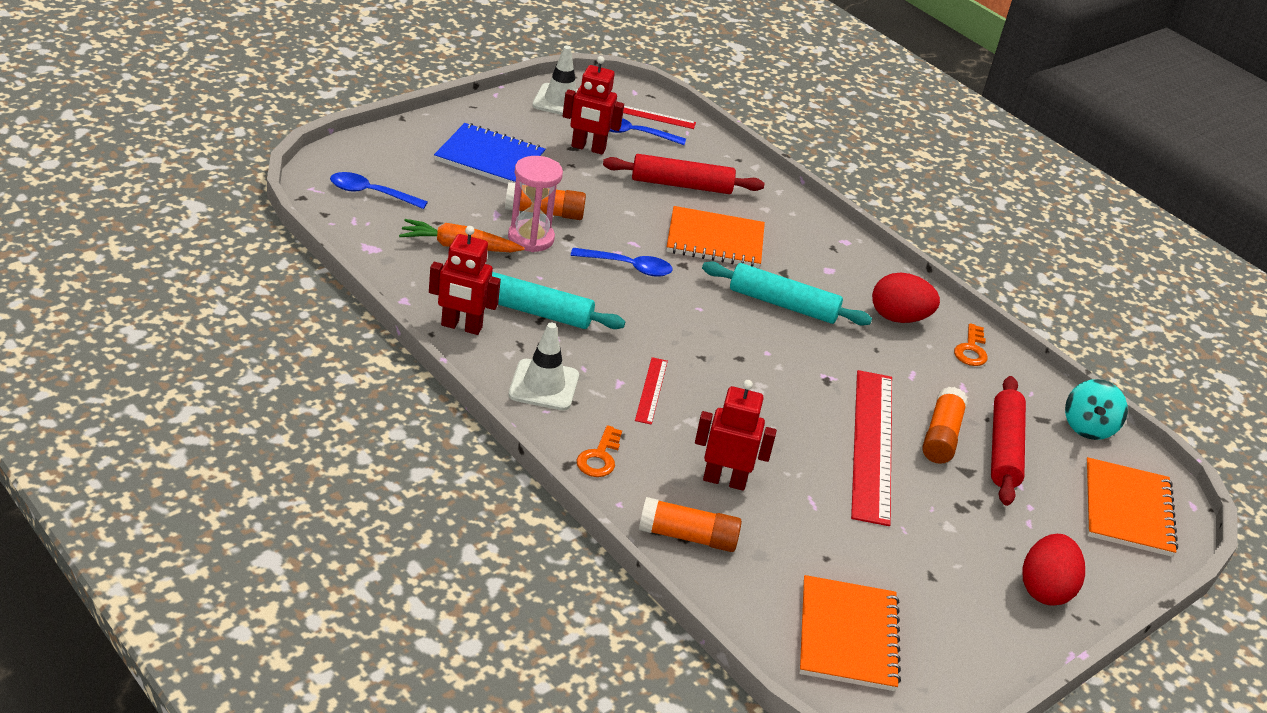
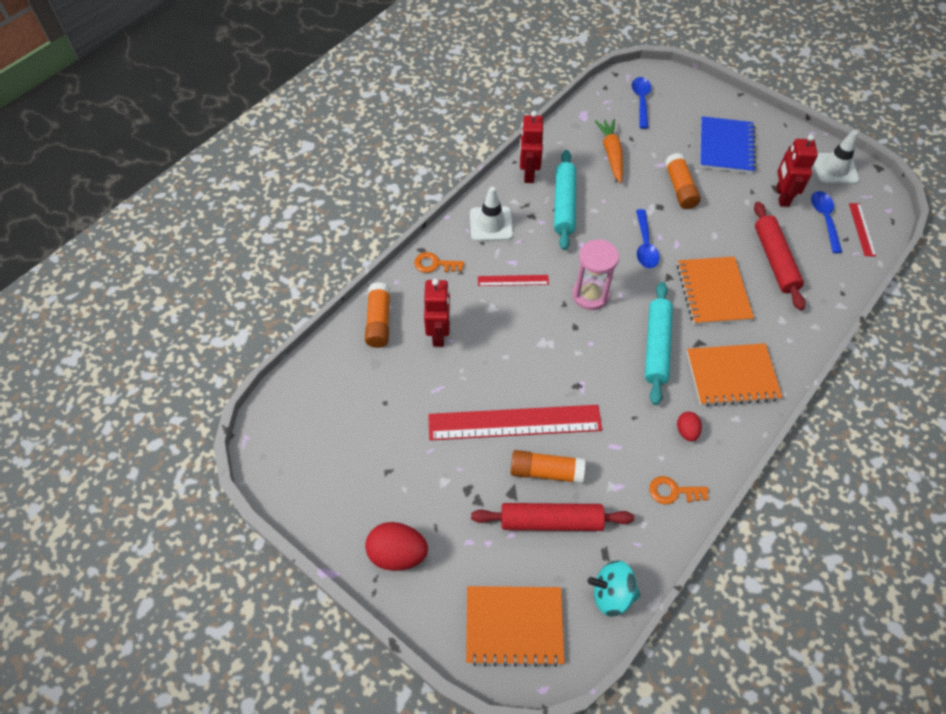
camera: 85 degrees right, 20 degrees up
(531, 238) = (644, 187): pink hourglass -> pink hourglass (590, 295)
(848, 636) = (316, 421): orange notebook -> orange notebook (732, 376)
(898, 318) = (686, 431): red egg -> red egg, size x0.55

